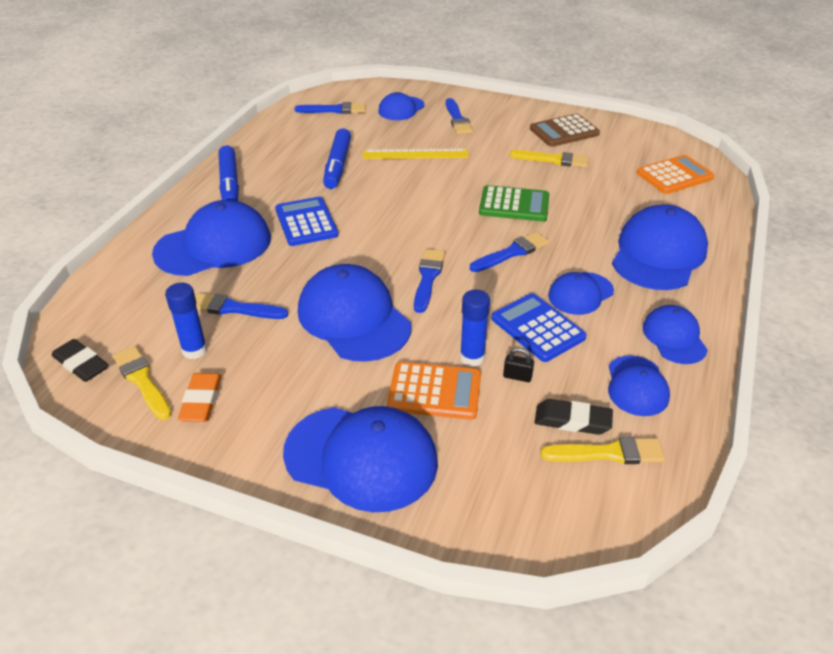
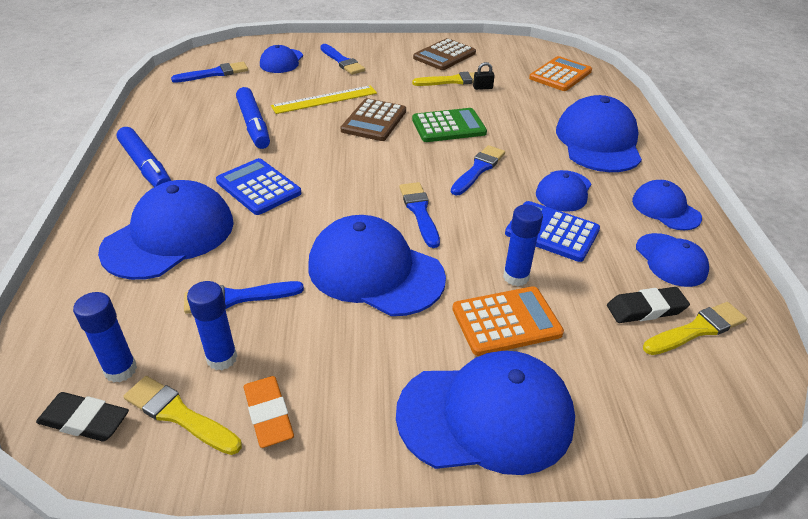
camera: 25 degrees left, 0 degrees up
(122, 337) = (121, 370): none -> blue glue stick
(446, 184) = (374, 121): none -> brown calculator
(517, 376) = (569, 282): black padlock -> black padlock (482, 88)

